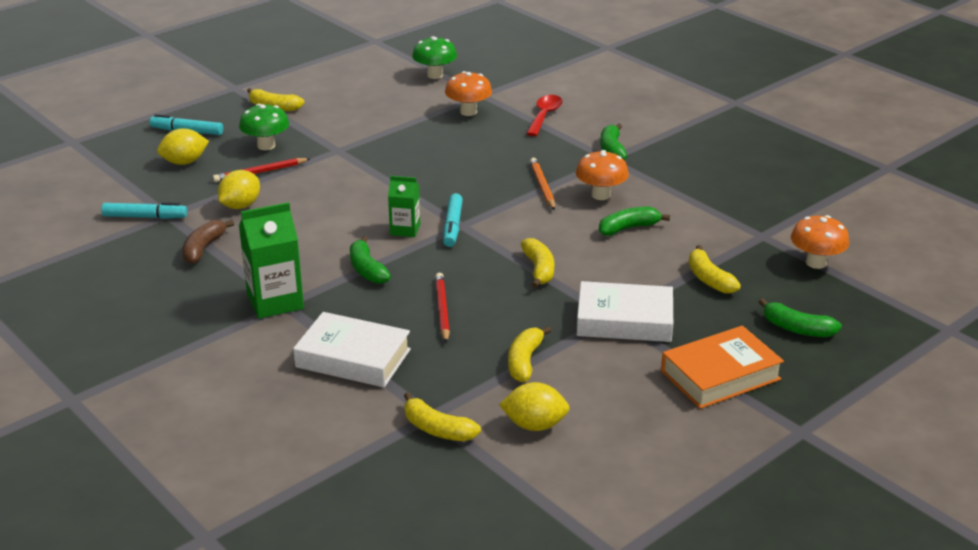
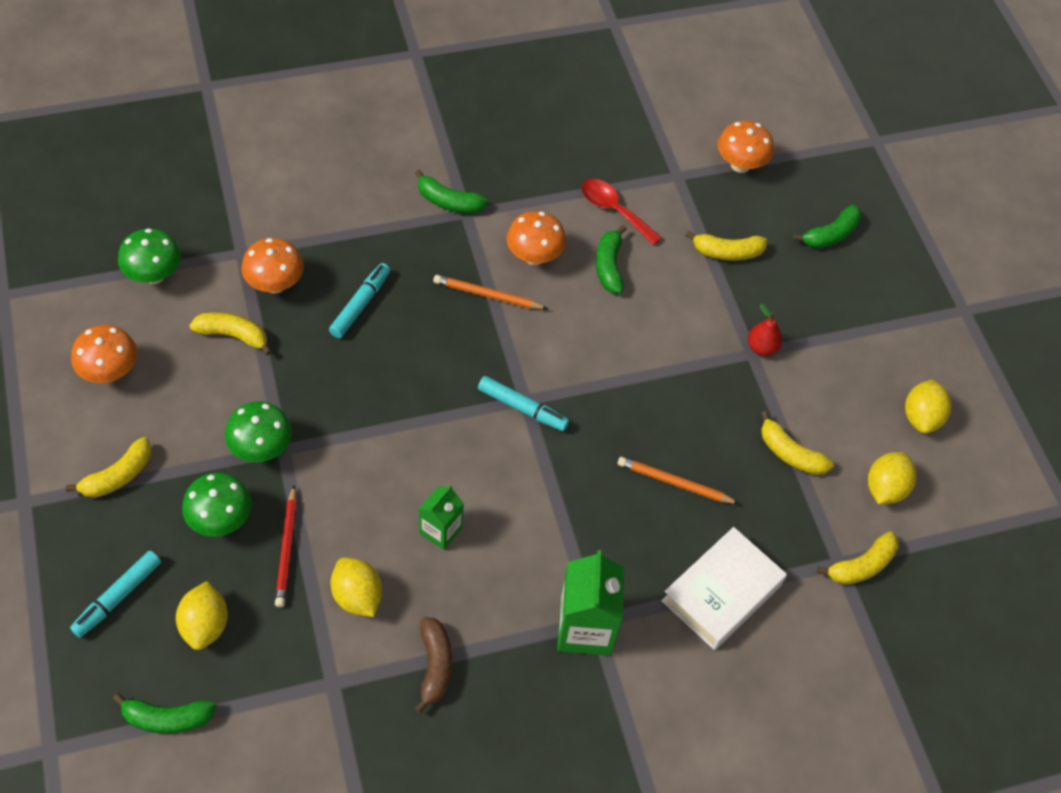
camera: 70 degrees left, 25 degrees up
(145, 217) = (322, 710): turquoise marker -> turquoise marker (360, 304)
(203, 248) = (435, 666): brown banana -> brown banana turned 135 degrees counterclockwise
(332, 143) = (261, 448): none -> green mushroom
(348, 84) = (110, 372): none -> orange mushroom
(367, 269) = (566, 519): green banana -> green banana (167, 718)
(405, 229) = (505, 453): green carton -> green carton (440, 530)
(442, 309) = (674, 483): red pencil -> orange pencil
(539, 269) = (644, 372): yellow banana -> yellow banana (233, 335)
(544, 116) = (334, 221): red spoon -> red spoon (614, 210)
(624, 320) = (761, 347): white book -> red pear
(638, 430) = (921, 417): none -> yellow lemon
(720, 375) = (871, 322): orange book -> none

